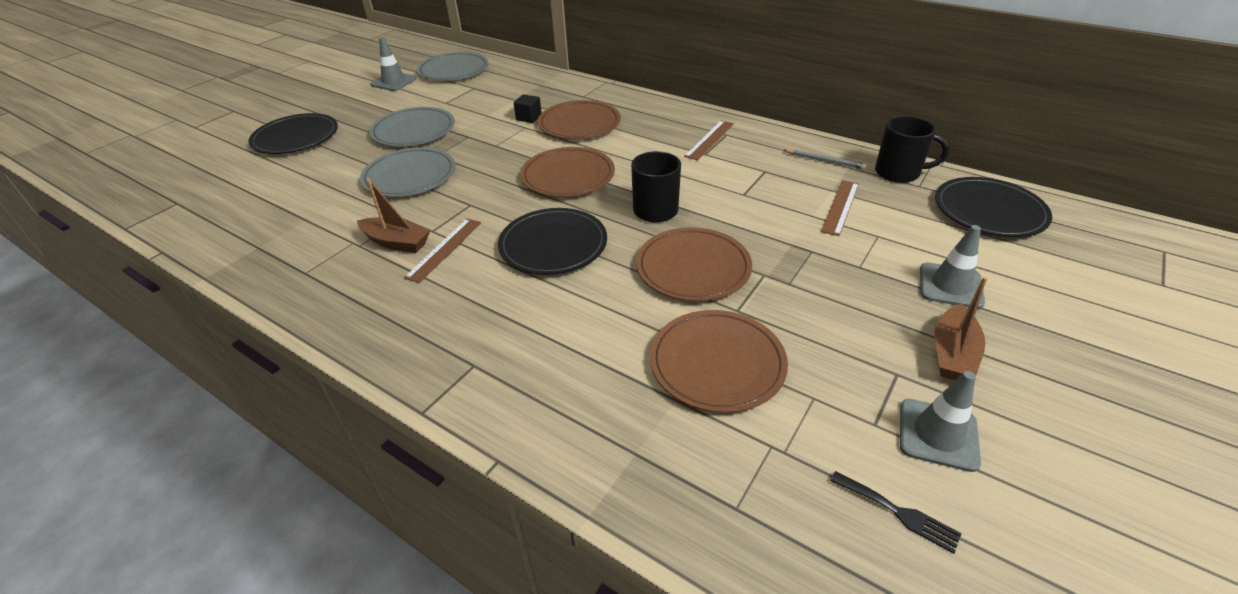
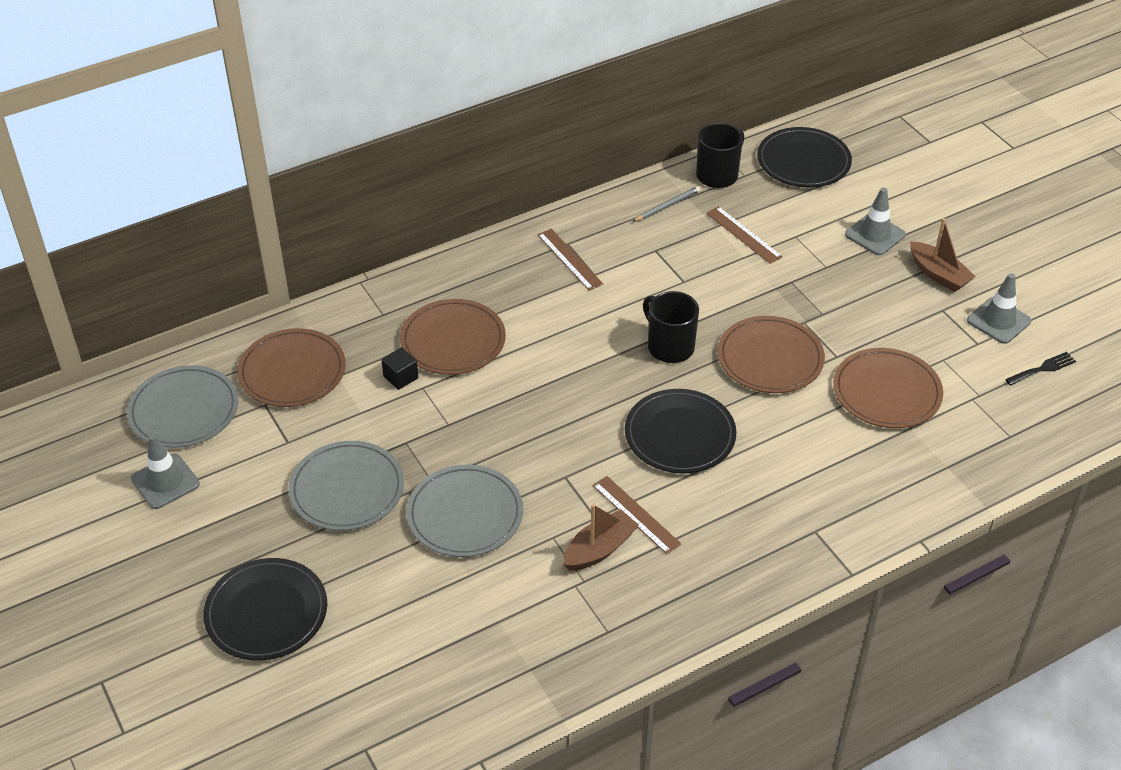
camera: 65 degrees left, 5 degrees up
(568, 176) = (562, 386): brown plate -> brown plate (292, 371)

